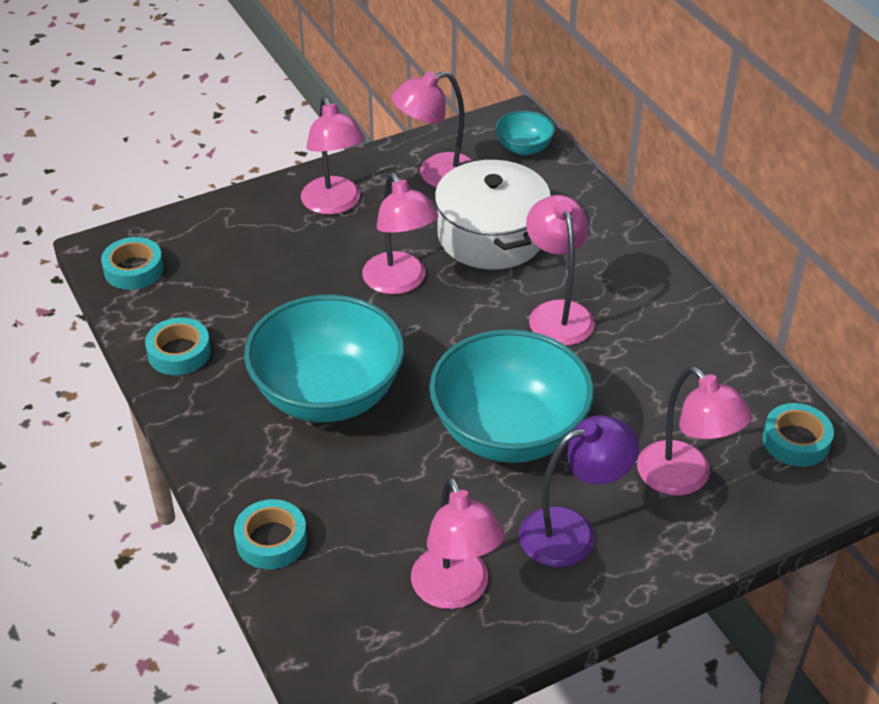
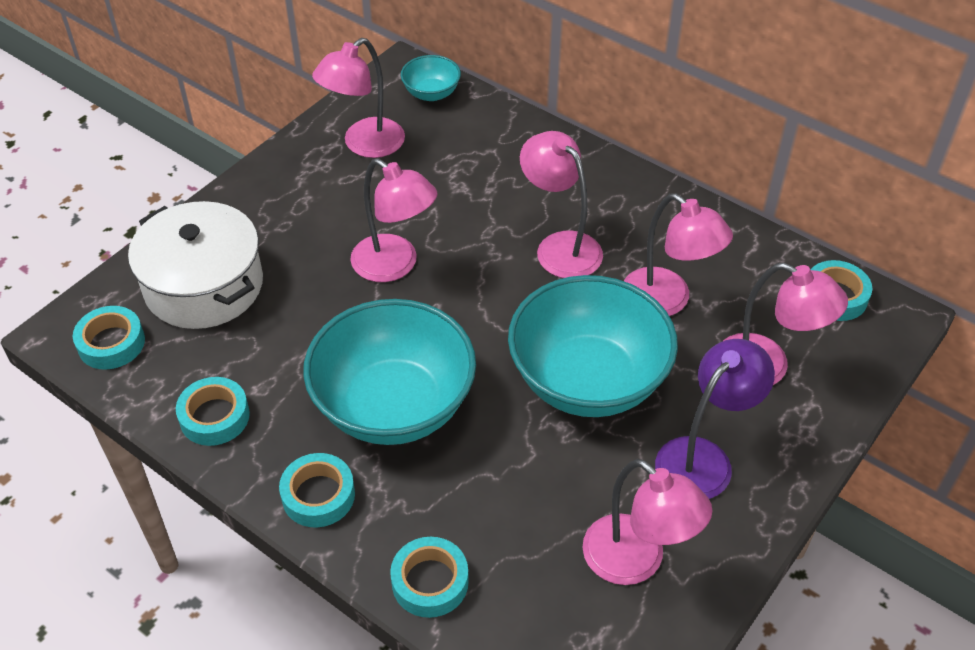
camera: 25 degrees left, 5 degrees up
(223, 441) = (318, 495): none -> turquoise tape
(334, 204) = (282, 206): pink lamp -> pink lamp (667, 301)
(491, 235) = (453, 189): white pot -> white pot (204, 285)

